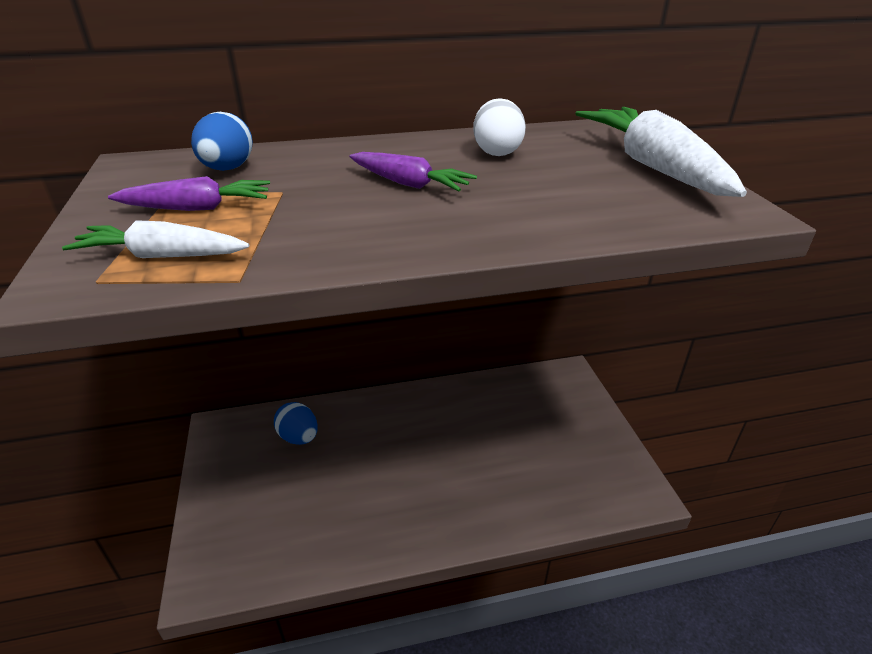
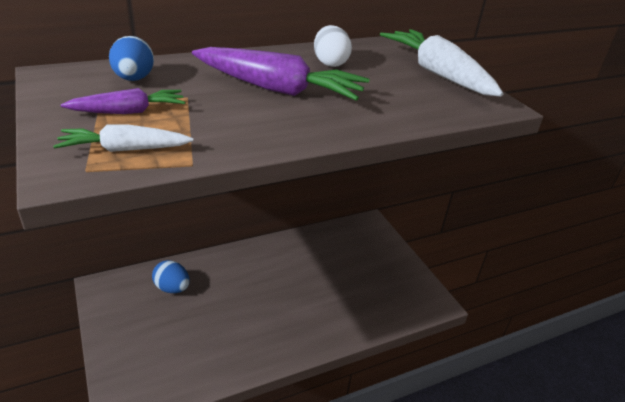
camera: 15 degrees left, 0 degrees up
(409, 184) = (278, 89): purple carrot -> purple carrot, size x1.80

